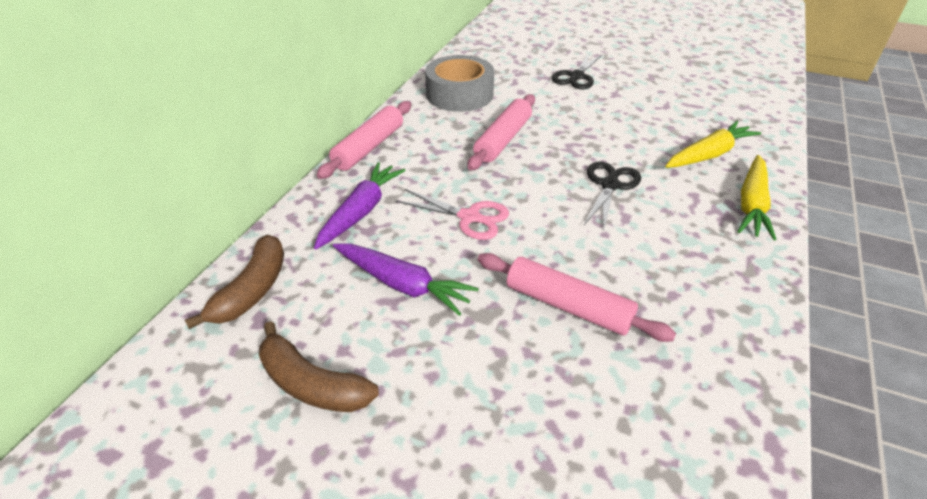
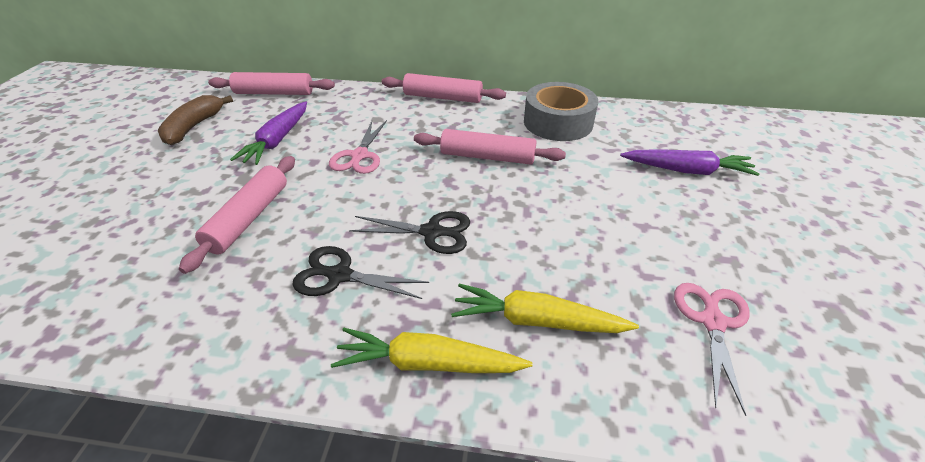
camera: 75 degrees right, 0 degrees up
(252, 290) = (274, 93): brown banana -> pink rolling pin
(361, 211) = (358, 110): purple carrot -> purple carrot (687, 170)
(576, 77) = (663, 191): black scissors -> black scissors (339, 275)
(705, 96) = (712, 321): none -> pink scissors
(709, 154) = (536, 321): yellow carrot -> yellow carrot turned 150 degrees clockwise

